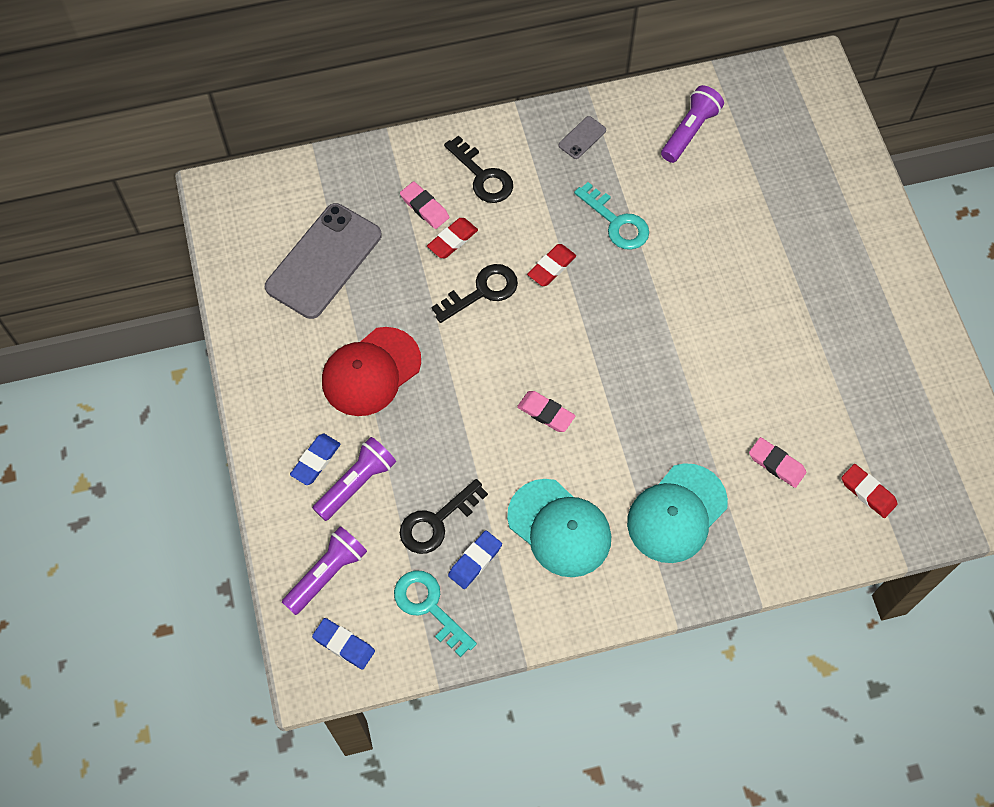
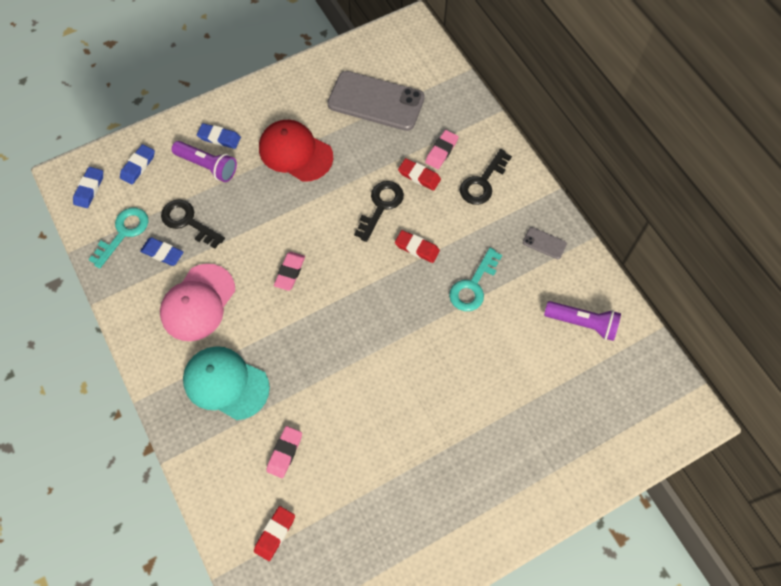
camera: 75 degrees right, 0 degrees up
(327, 573) = (138, 166): purple flashlight -> blue eraser
(482, 291) = (381, 206): black key -> black key turned 105 degrees counterclockwise
(559, 528) = (198, 302): turquoise cap -> pink cap

